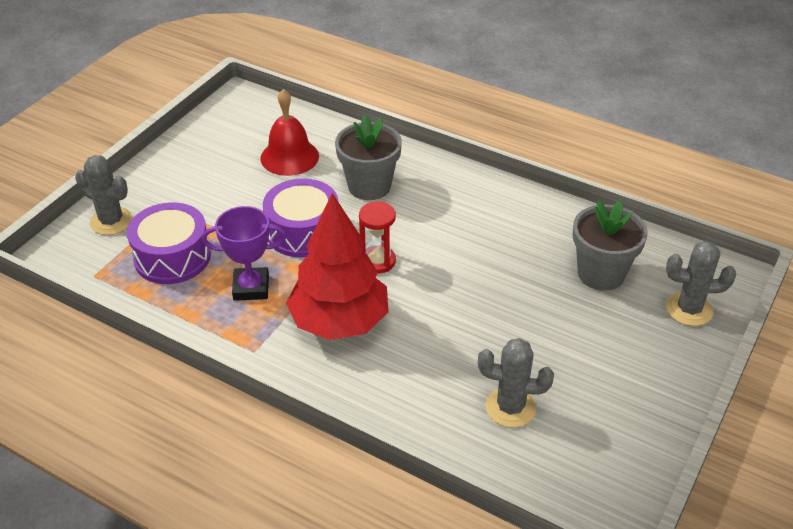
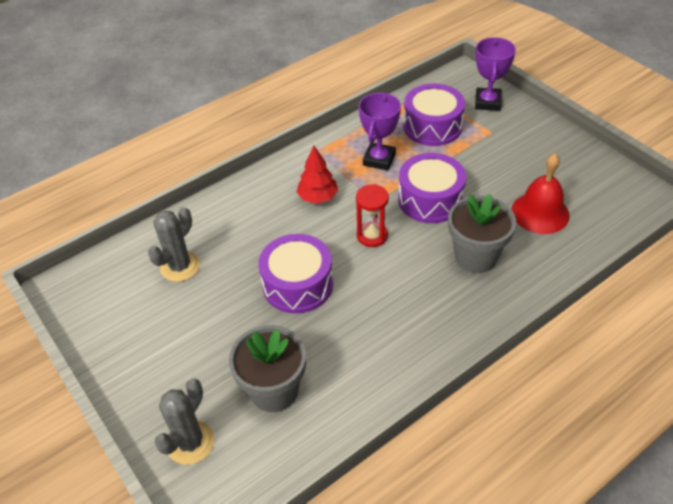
camera: 115 degrees right, 5 degrees up
(111, 221) = (487, 102): grey cactus -> purple trophy
(339, 322) = (318, 197): red tree -> red tree, size x0.52
(475, 297) = (298, 284): none -> purple drum

